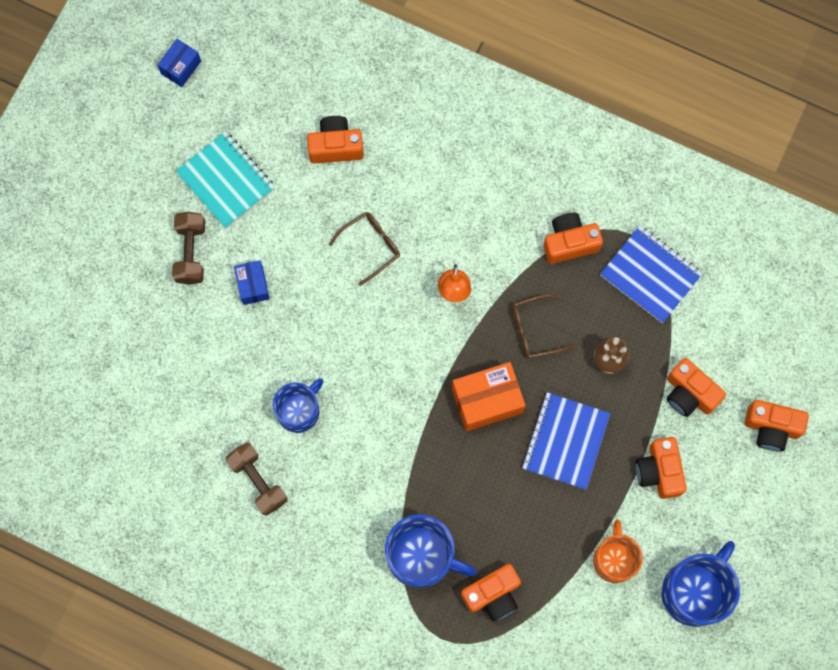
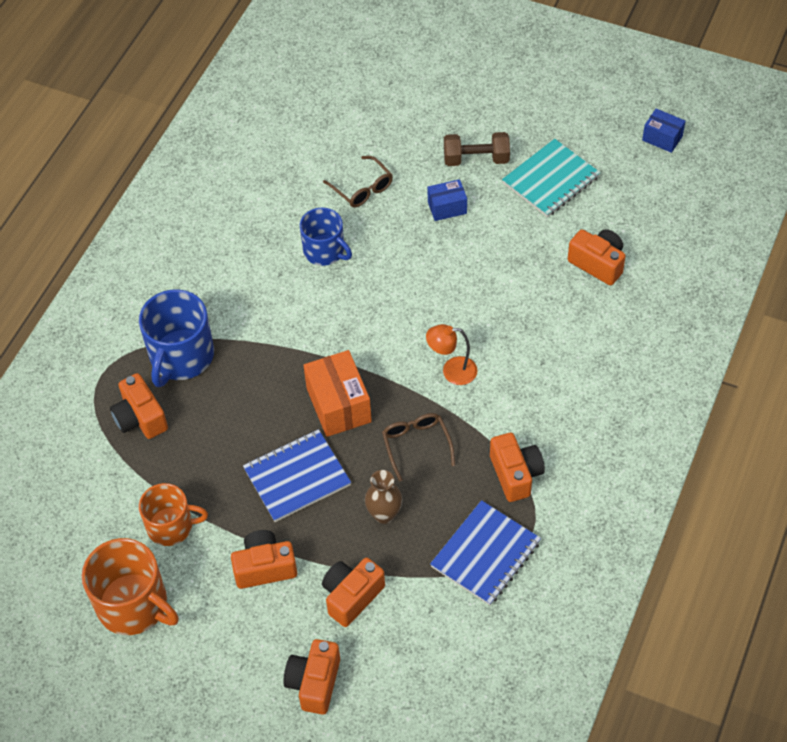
camera: 90 degrees right, 20 degrees down
(258, 481) = (257, 224): brown dumbbell -> none
(335, 146) = (598, 263): orange camera -> orange camera turned 45 degrees counterclockwise
(370, 246) = (495, 298): brown glasses -> brown glasses (362, 188)
(565, 441) = (297, 477): blue notebook -> blue notebook turned 45 degrees counterclockwise
(695, 591) = (134, 605): blue mug -> orange mug

